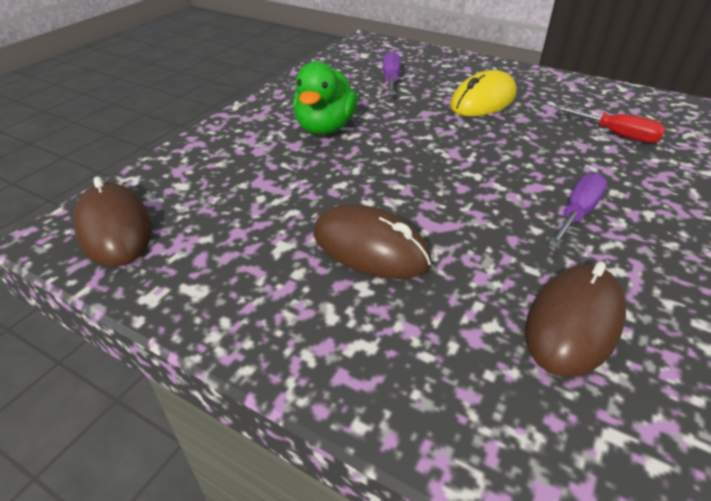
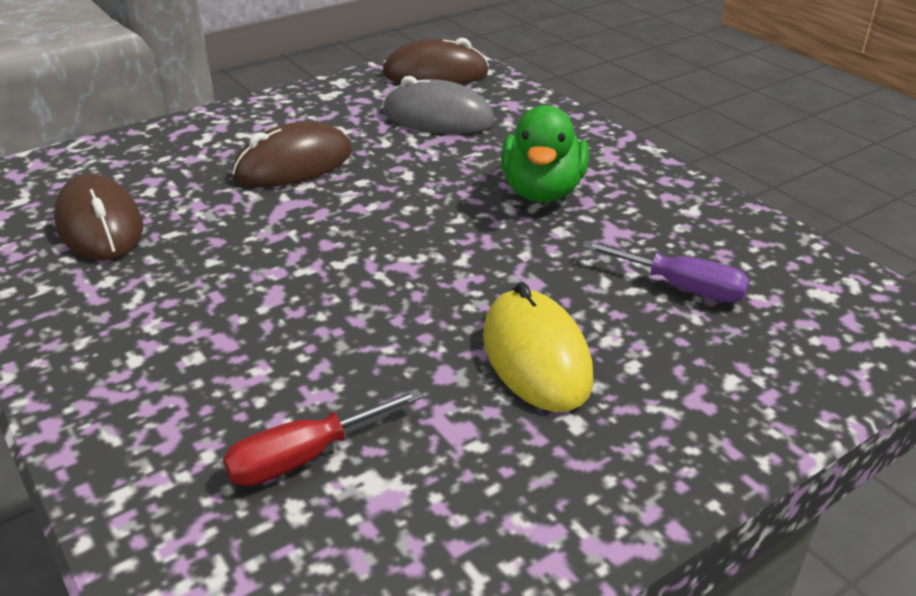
camera: 115 degrees right, 5 degrees down
(228, 198) = (437, 118): none -> grey mouse
(325, 128) = (542, 191): green duck -> green duck turned 120 degrees counterclockwise
(577, 213) = (199, 300): purple screwdriver -> none

